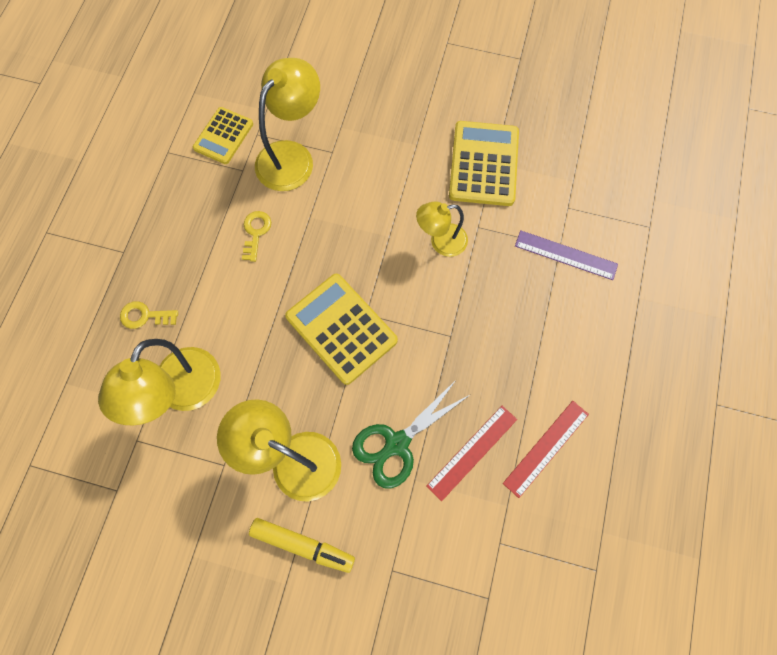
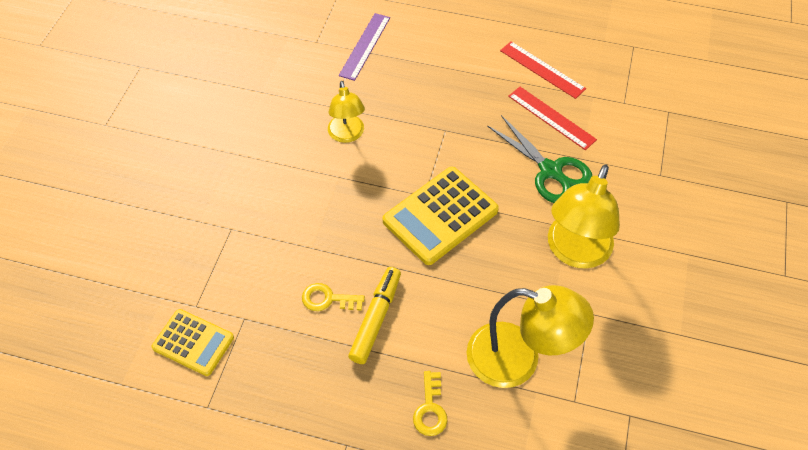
camera: 90 degrees left, 15 degrees down
(292, 156) = (232, 267): yellow lamp -> none
(302, 545) = (652, 242): yellow marker -> yellow marker (376, 319)
(483, 164) = (263, 99): yellow calculator -> none

